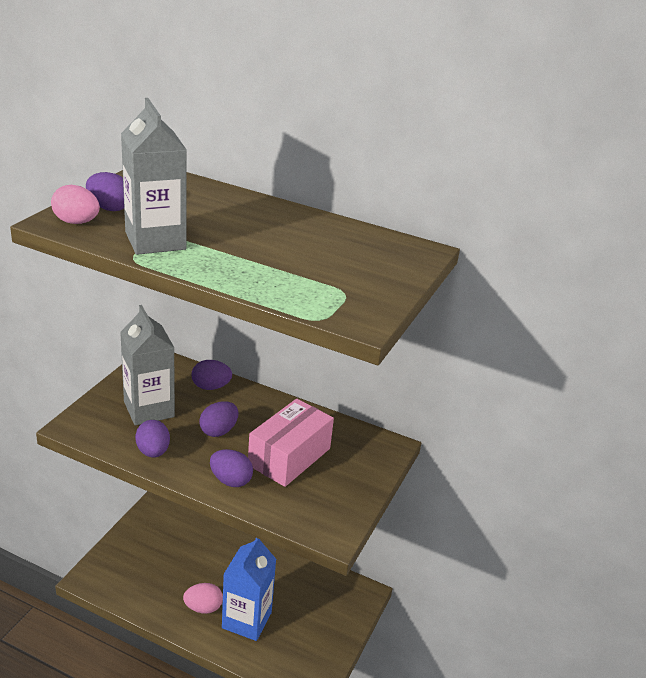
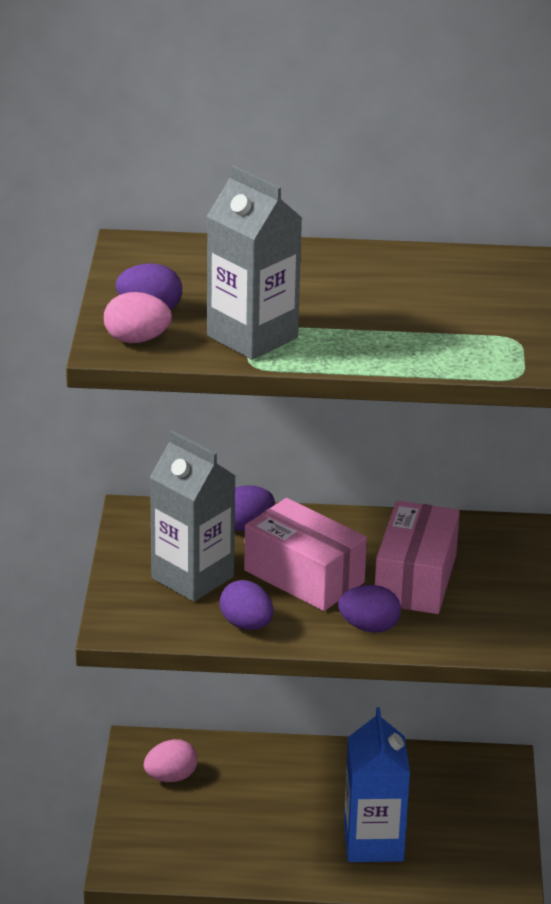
camera: 20 degrees left, 0 degrees up
(203, 607) = (306, 848): pink egg -> pink egg (171, 777)
(218, 431) = (304, 576): purple egg -> pink box

